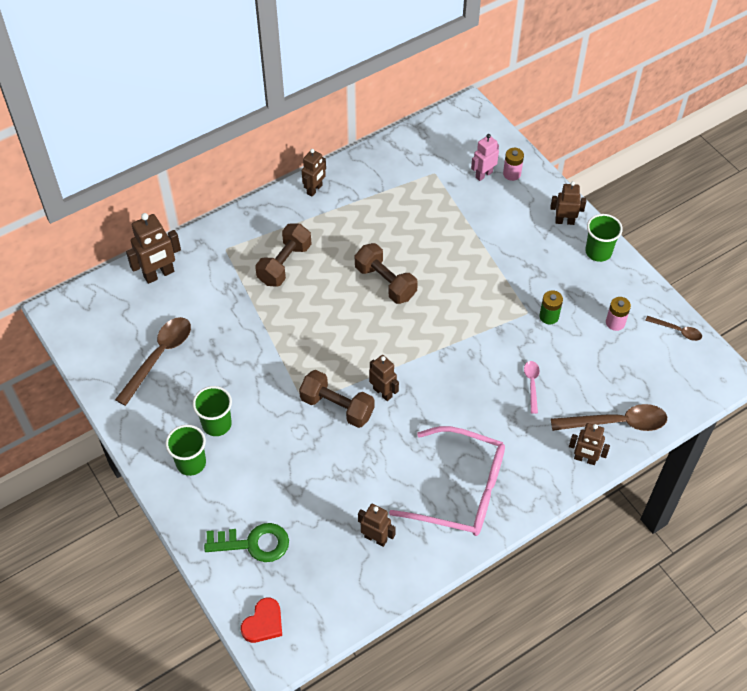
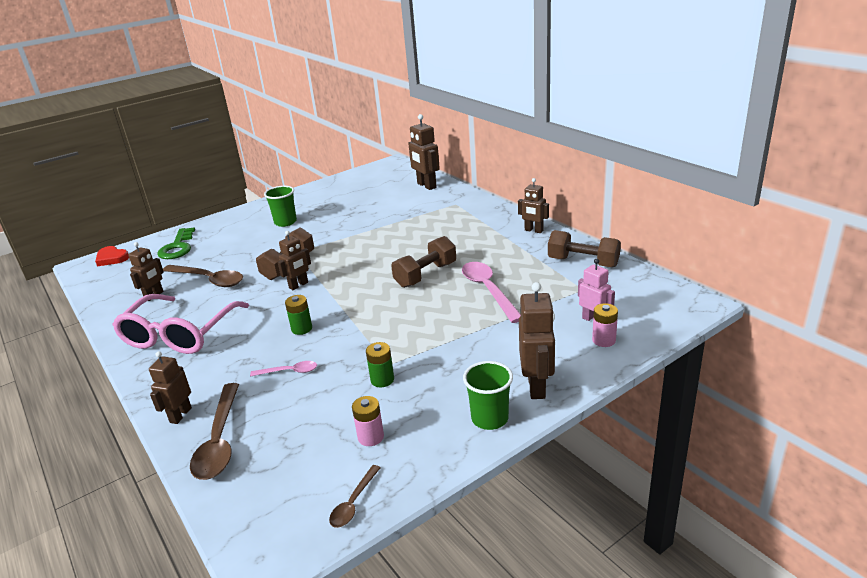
camera: 90 degrees right, 25 degrees down
(159, 356) = (350, 196): brown spoon -> brown spoon (209, 280)
(191, 463) = (255, 218): green cup -> none
(284, 264) = (442, 228): brown dumbbell -> brown dumbbell (583, 262)
(424, 237) = (488, 290): none -> pink spoon
(466, 381) = (301, 329): none -> green battery
(564, 221) = (537, 386): brown robot -> brown robot, size x1.52

